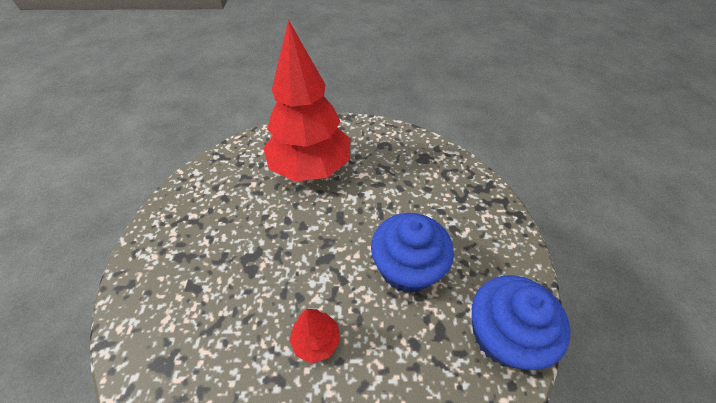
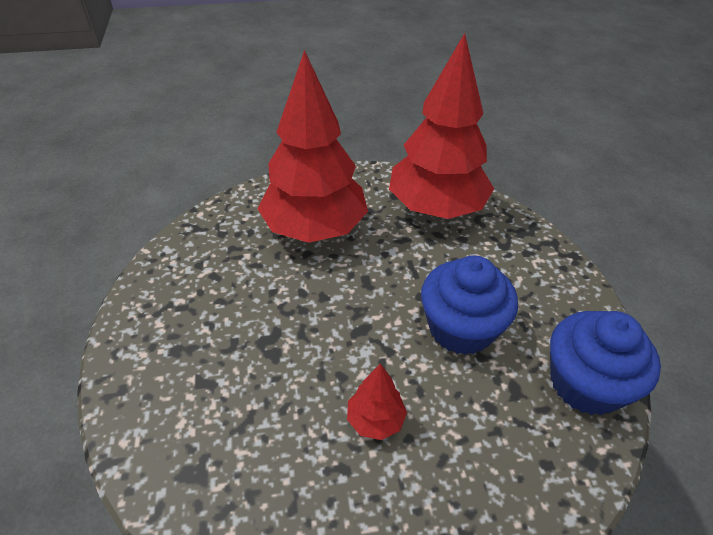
camera: 10 degrees left, 5 degrees down
(412, 160) = (436, 209): none -> red tree

